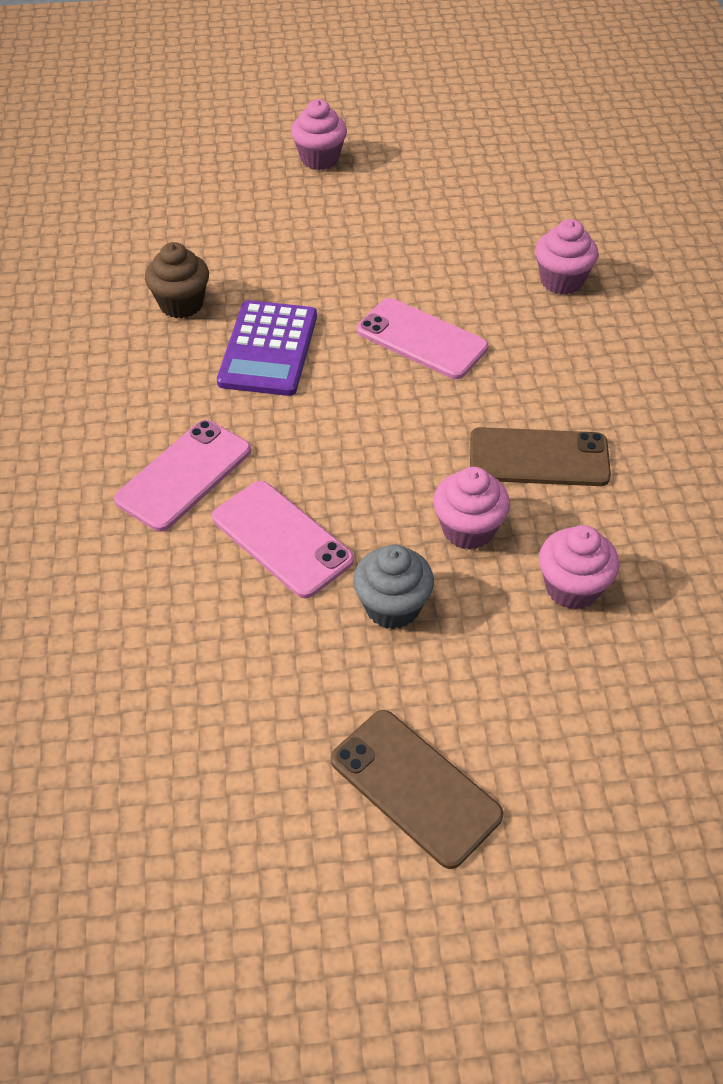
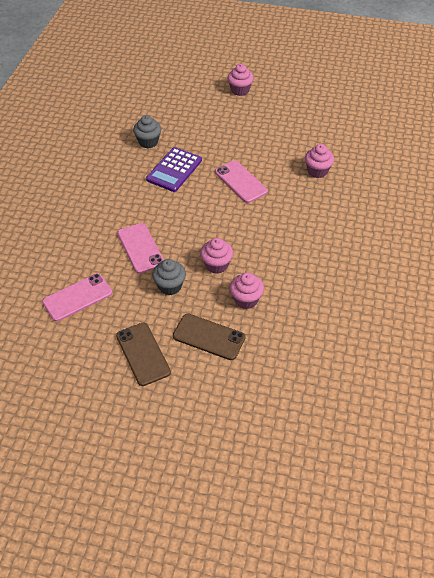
camera: 20 degrees right, 0 degrees up
(181, 304) = (148, 142): brown cupcake -> grey cupcake
(184, 475) = (115, 213): pink phone -> pink phone (77, 297)
(539, 458) = (262, 244): brown phone -> brown phone (209, 337)

